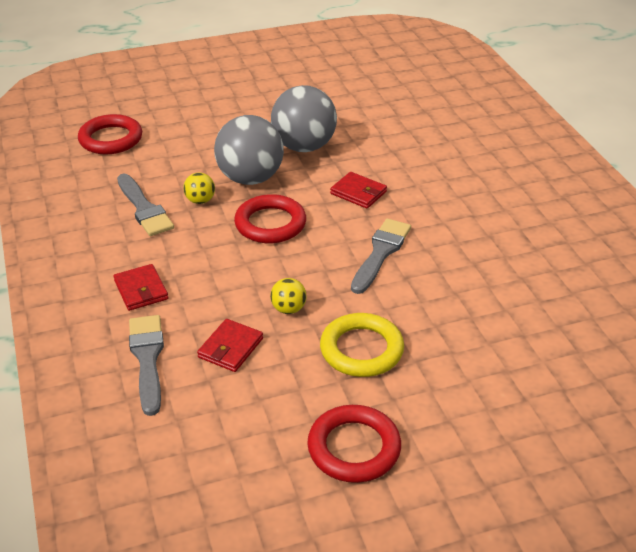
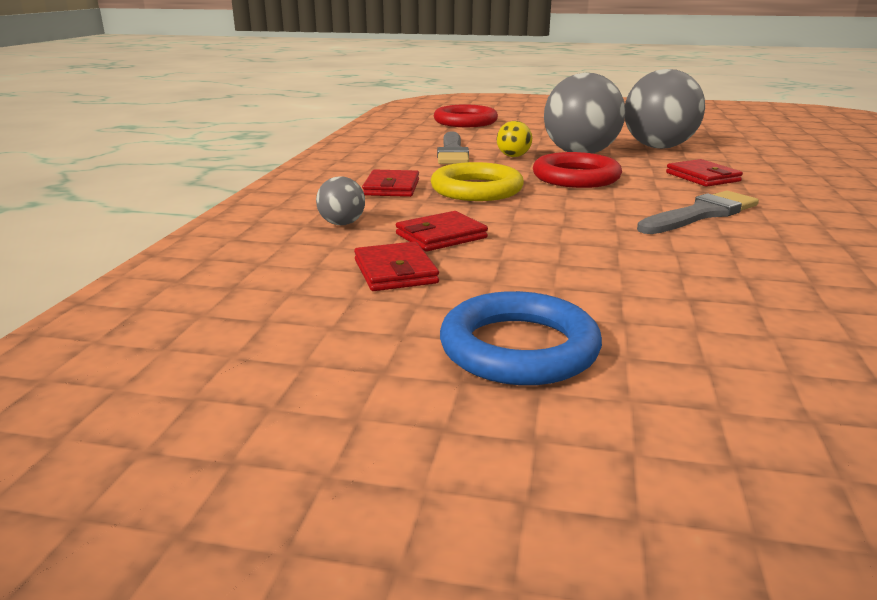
camera: 30 degrees right, 15 degrees down
(147, 359) = (342, 224): grey brush -> grey ball
(233, 403) = (395, 272): none -> red wallet
(288, 309) = (541, 226): yellow ball -> none
(354, 448) = (519, 348): red ring -> blue ring
(361, 349) = (611, 272): yellow ring -> yellow ring (476, 189)

